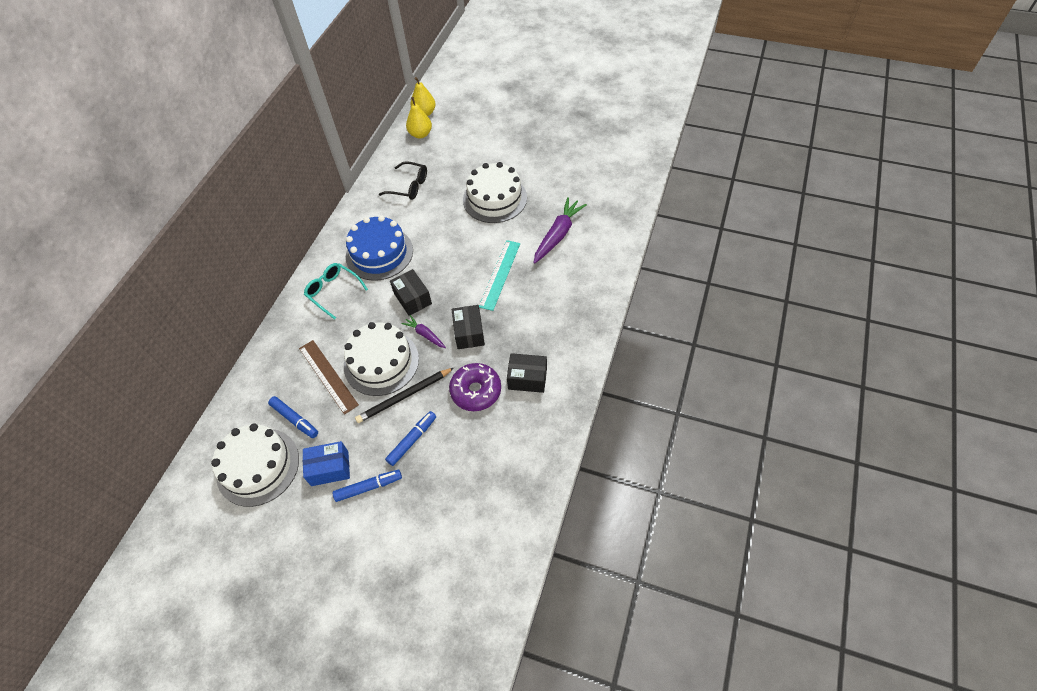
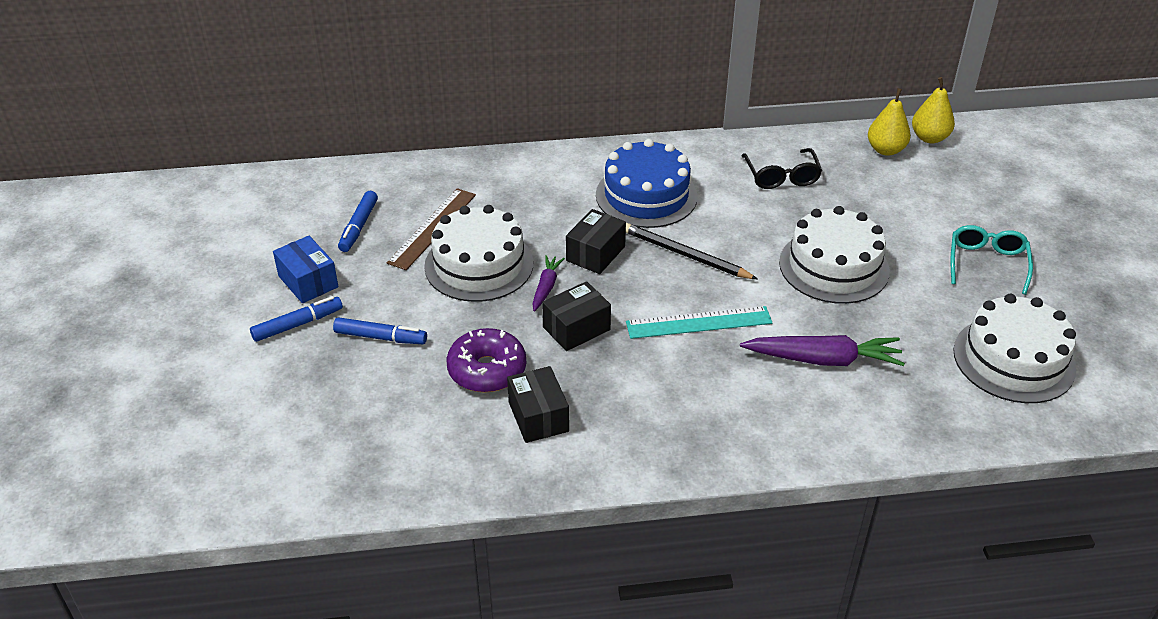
camera: 60 degrees right, 15 degrees down
(258, 466) = (284, 224): white cake -> white cake (1014, 359)
(333, 291) = (558, 181): turquoise glasses -> turquoise glasses (987, 263)
(368, 487) = (298, 324): blue marker -> blue marker turned 75 degrees counterclockwise
(404, 396) = (440, 305): black pencil -> black pencil (685, 255)

